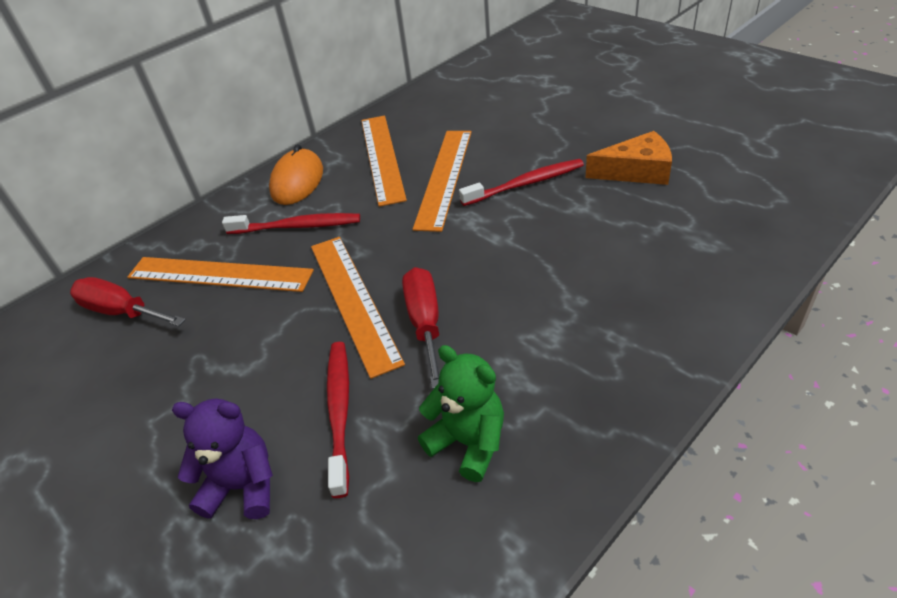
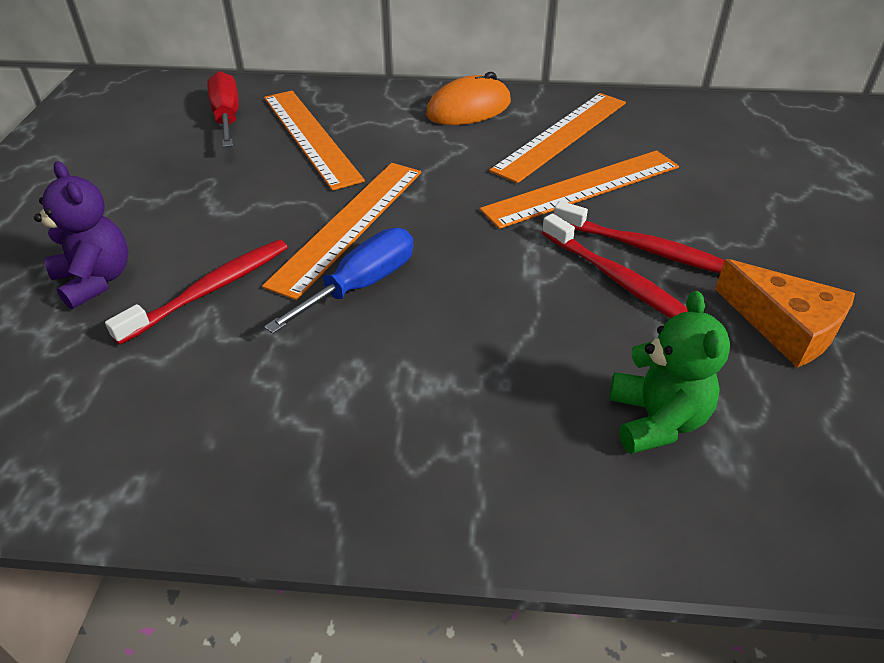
camera: 45 degrees right, 0 degrees up
(297, 226) = (410, 142): red toothbrush -> red toothbrush (618, 280)
(425, 323) = (361, 285): red screwdriver -> blue screwdriver
(468, 442) = (233, 394): green teddy bear -> green teddy bear (656, 420)

